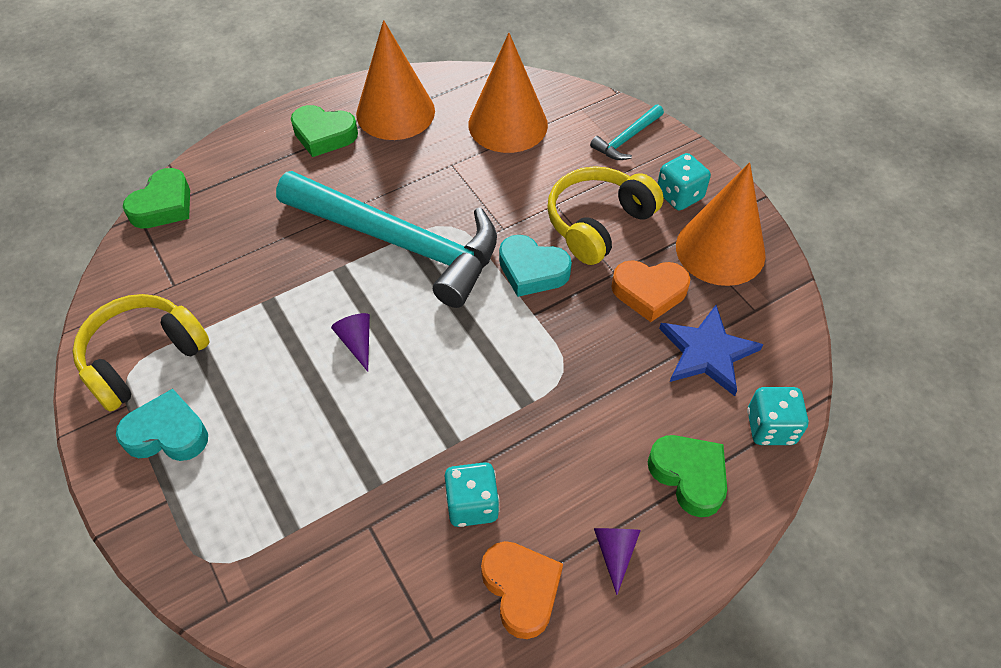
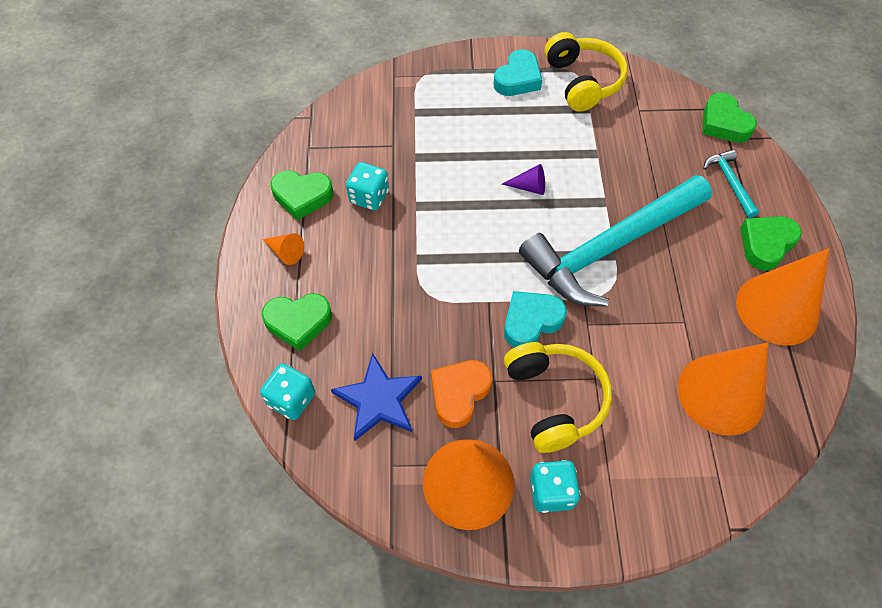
camera: 120 degrees right, 5 degrees up
(521, 590) = (302, 196): orange heart -> green heart
(615, 552) = (286, 252): purple cone -> orange cone
(626, 139) = (652, 492): turquoise hammer -> turquoise hammer (730, 182)

